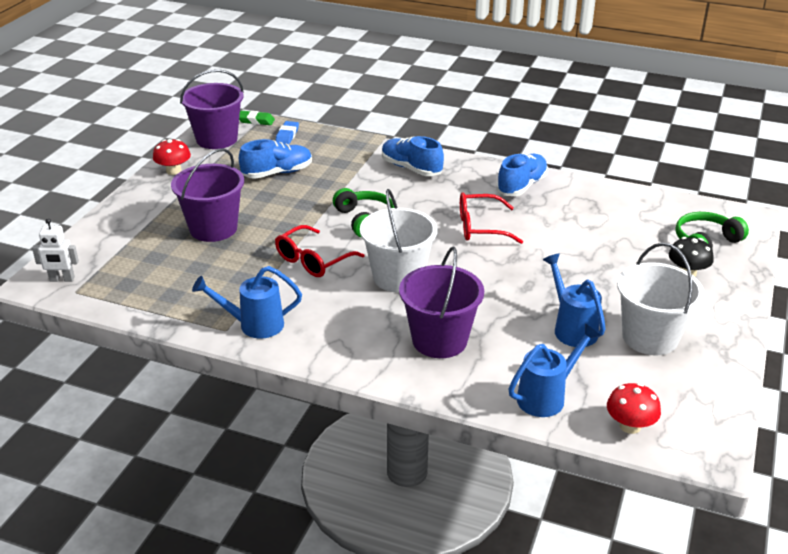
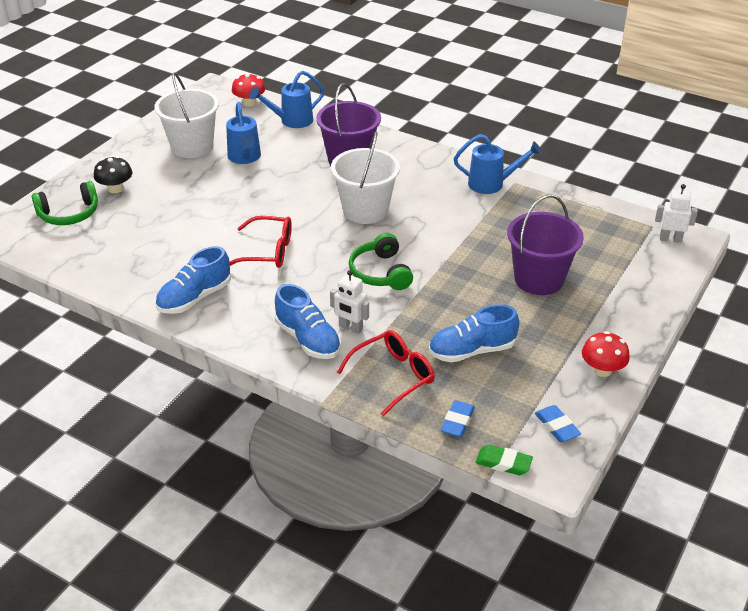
camera: 170 degrees left, 5 degrees up
(216, 139) = (556, 426): purple bucket -> blue eraser
(313, 260) = (439, 233): red glasses -> red glasses (393, 376)
(379, 178) = (350, 327): none -> white robot

